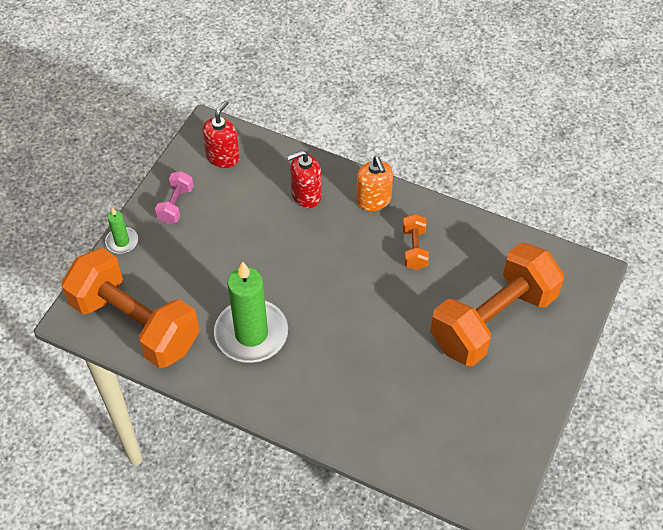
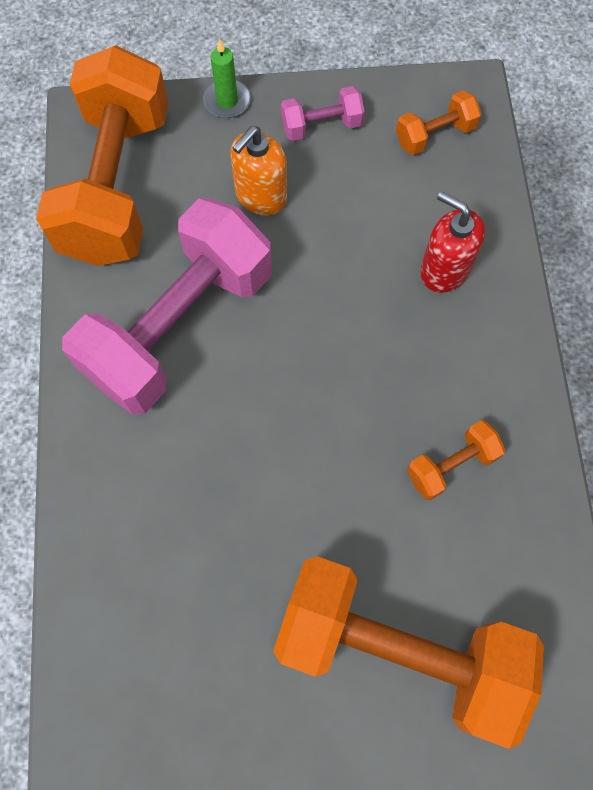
camera: 60 degrees right, 15 degrees up
(223, 157) = (435, 135): red soap dispenser -> orange dumbbell
(251, 334) = (179, 326): green candle -> pink dumbbell
(373, 200) = (498, 362): orange soap dispenser -> orange soap dispenser (260, 196)

